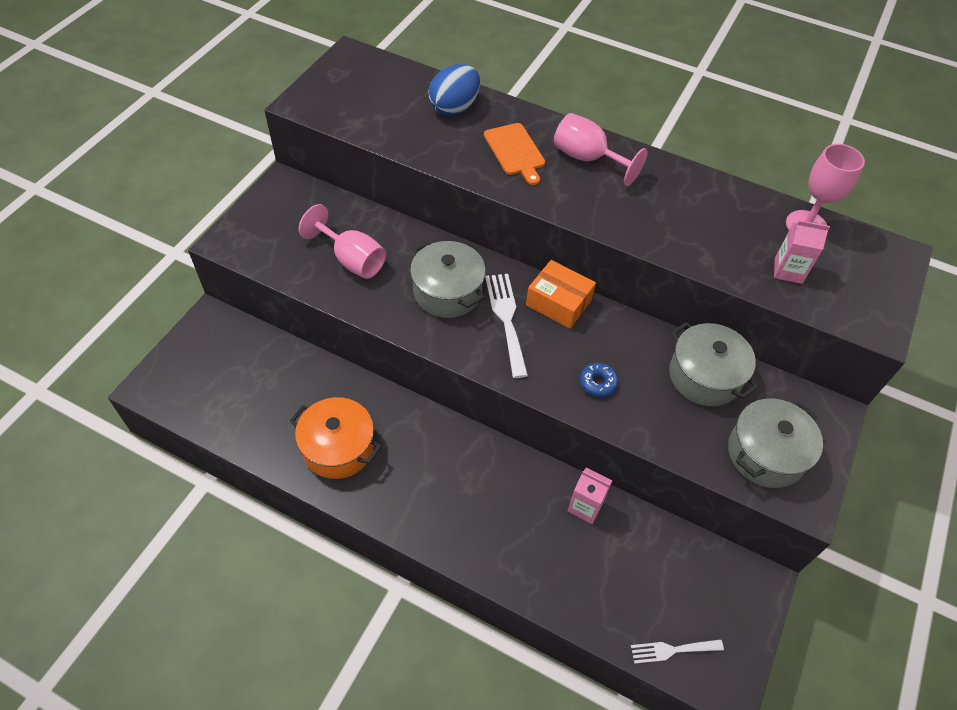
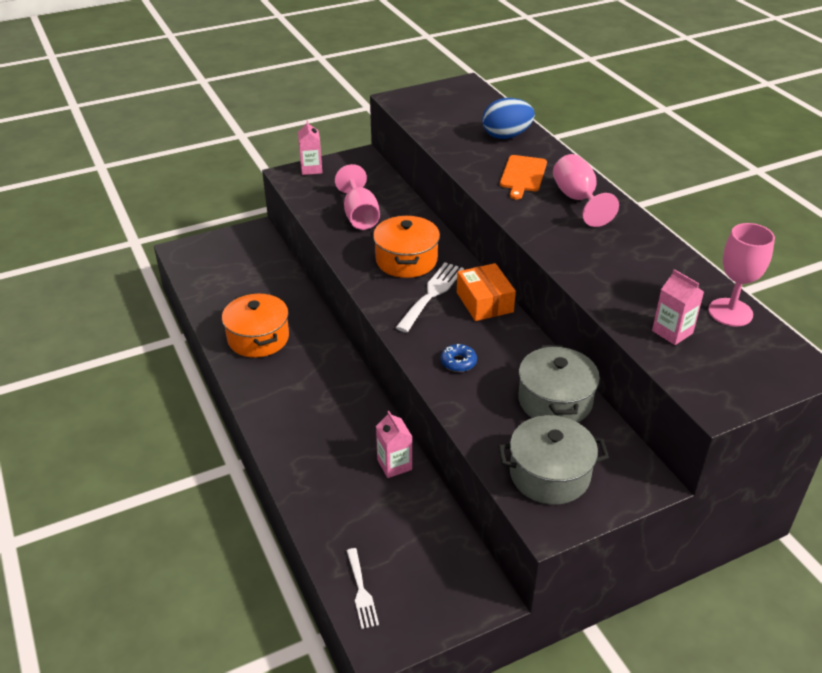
camera: 40 degrees right, 15 degrees down
(243, 223) = (311, 169): none -> pink carton
(447, 292) = (406, 260): grey pot -> orange pot
(672, 650) = (361, 591): white fork -> white fork turned 135 degrees counterclockwise

